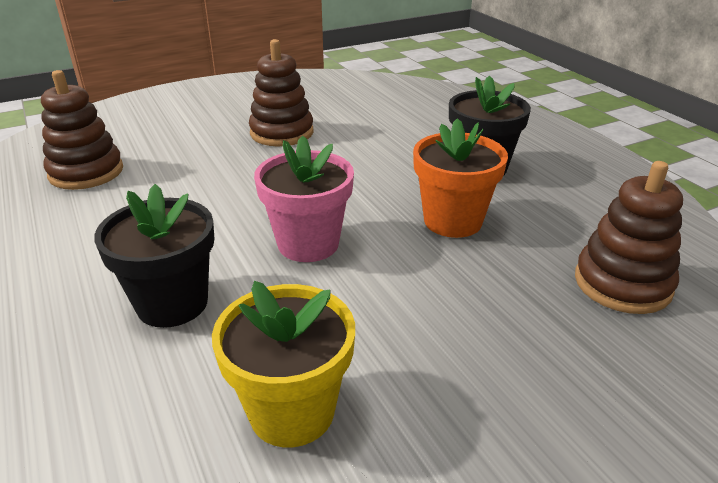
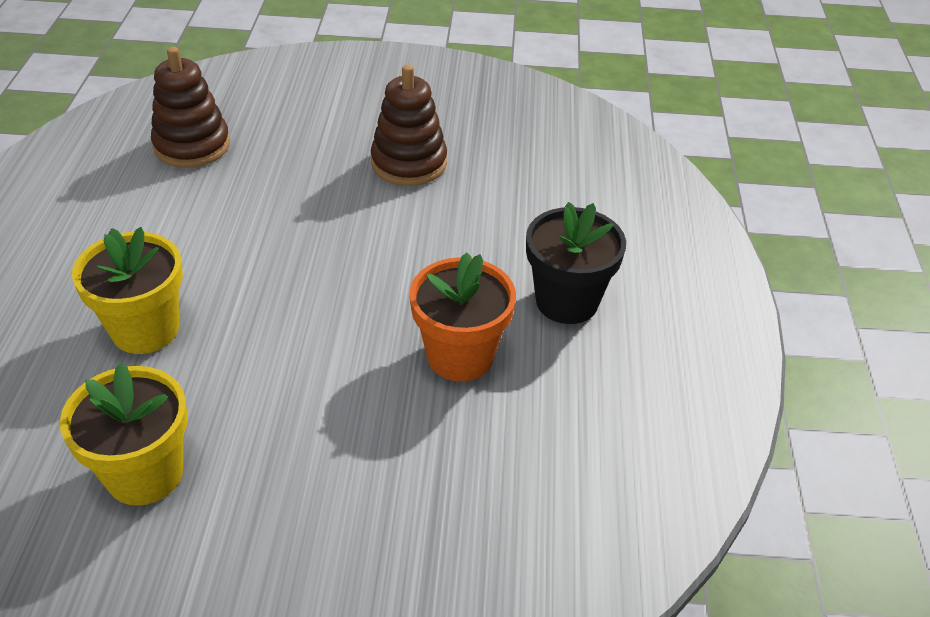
camera: 30 degrees right, 10 degrees up
(172, 303) = (145, 329): black flower pot -> yellow flower pot
(308, 244) = (303, 319): pink flower pot -> none
(622, 284) = (541, 509): brown stacking toy -> none

